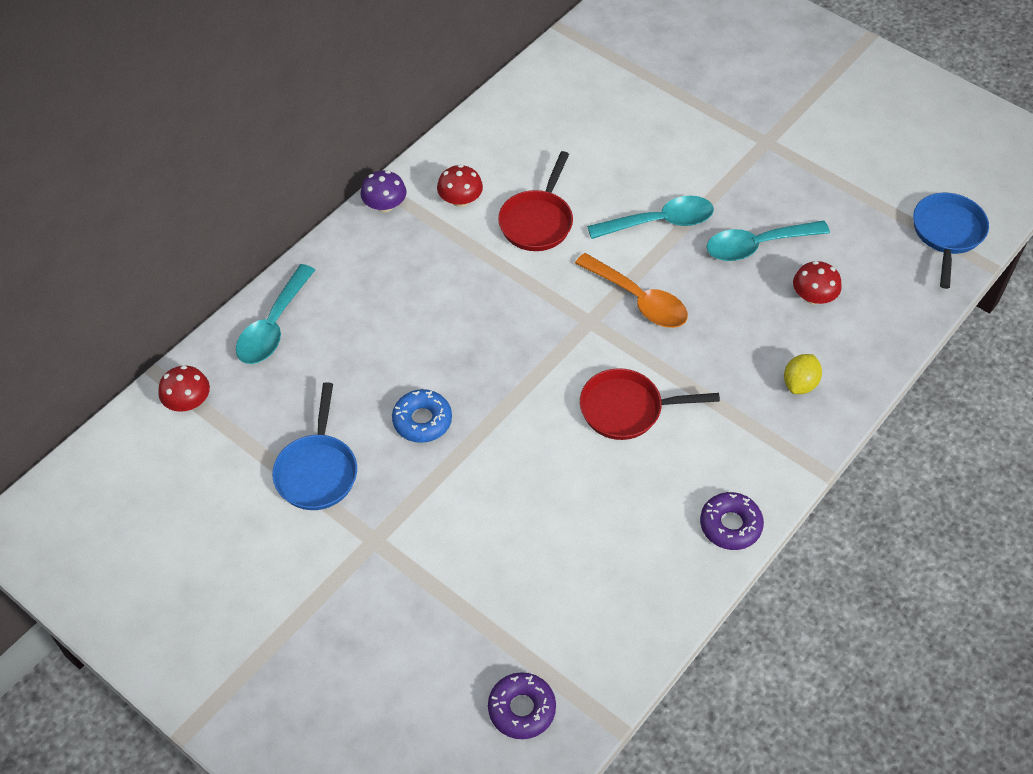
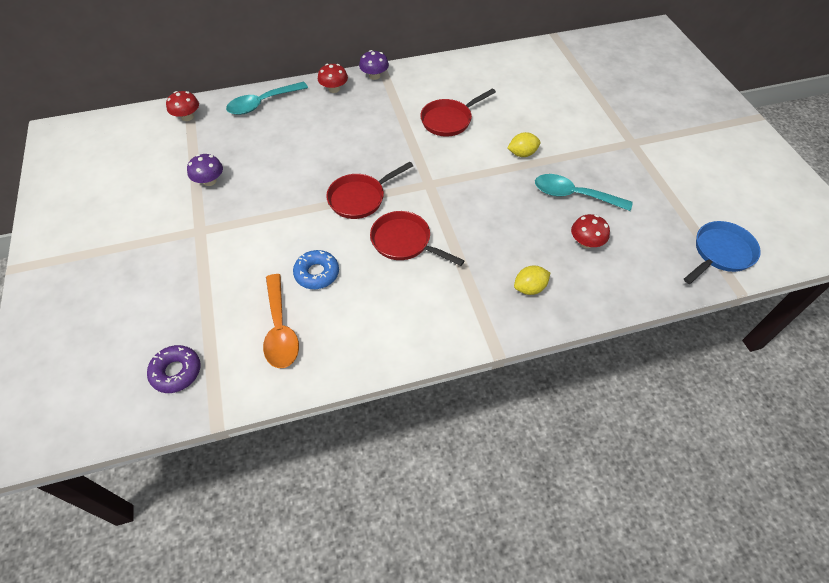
camera: 35 degrees right, 0 degrees up
(317, 471) = (209, 181): blue pan -> purple mushroom
(422, 420) = (286, 185): blue donut -> blue donut (317, 273)
(460, 200) = (416, 91): red mushroom -> red mushroom (334, 89)
(527, 385) = (360, 198): none -> red pan
(638, 300) = (469, 187): orange spoon -> orange spoon (280, 329)
(660, 222) = (522, 154): turquoise spoon -> yellow lemon
(730, 525) = (403, 345): purple donut -> none

